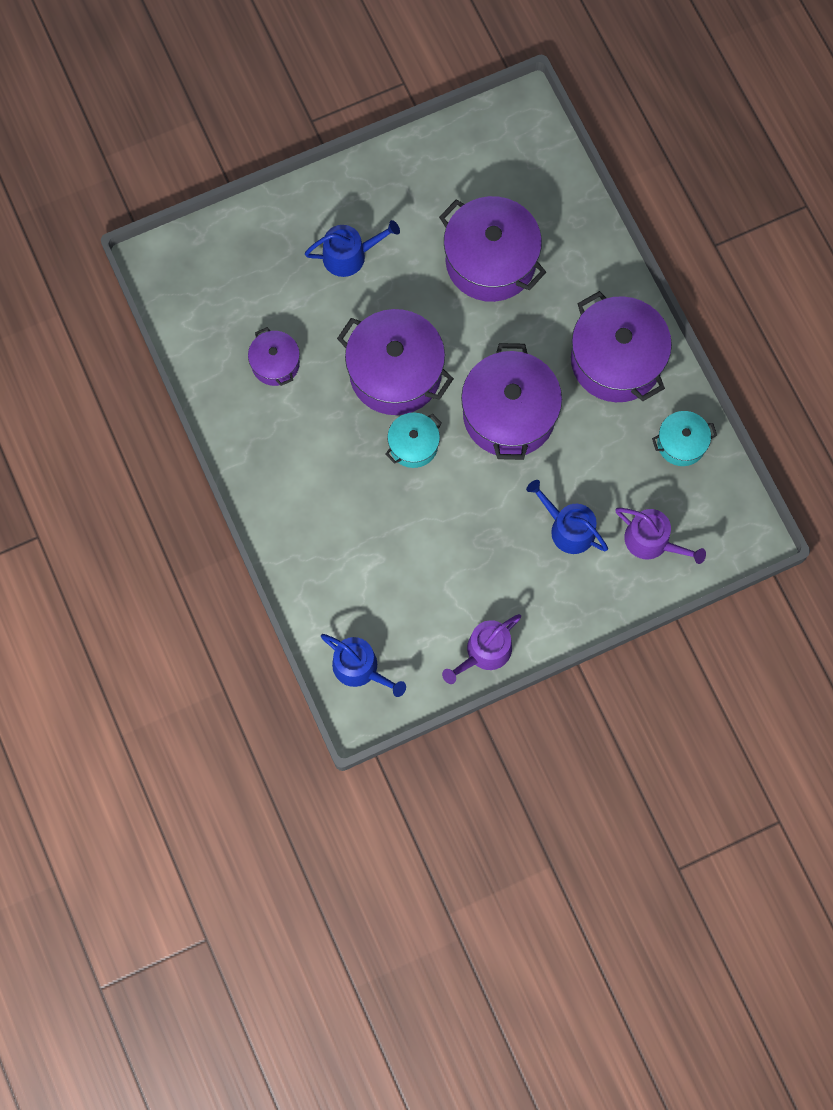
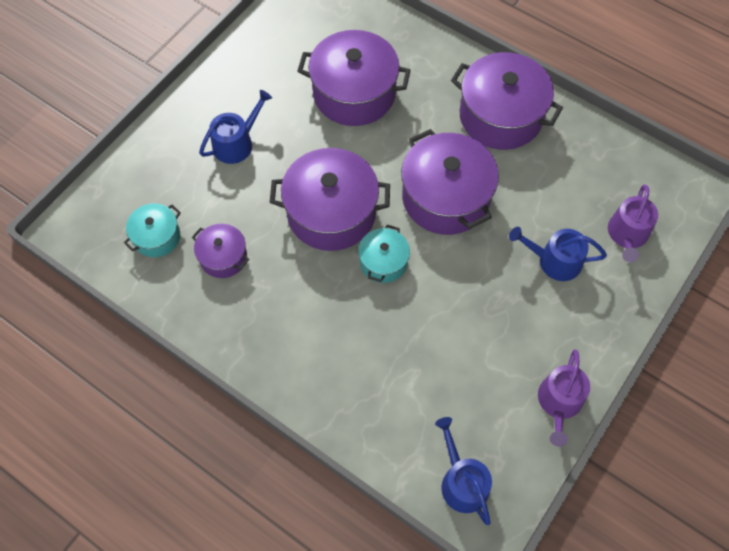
camera: 30 degrees left, 10 degrees down
(360, 668) = (462, 481): blue watering can -> blue watering can turned 120 degrees counterclockwise
(652, 541) = (627, 235): purple watering can -> purple watering can turned 105 degrees clockwise
(681, 443) = (593, 150): turquoise pot -> turquoise pot (157, 237)

